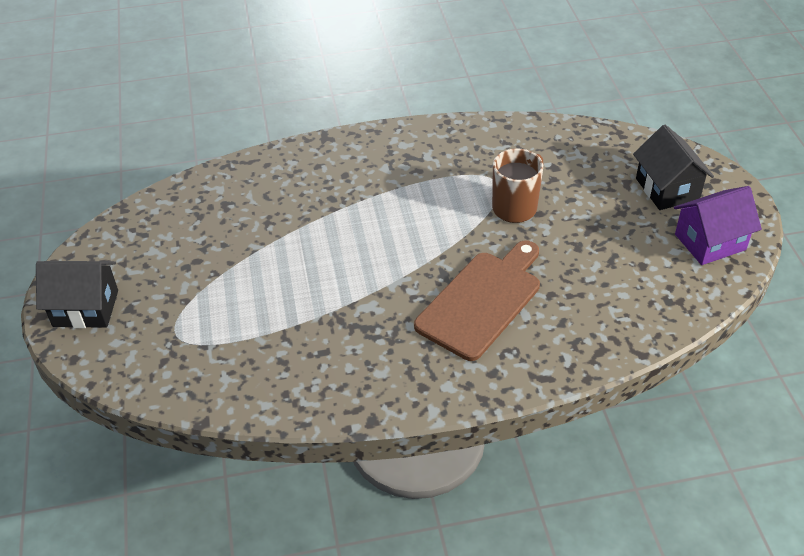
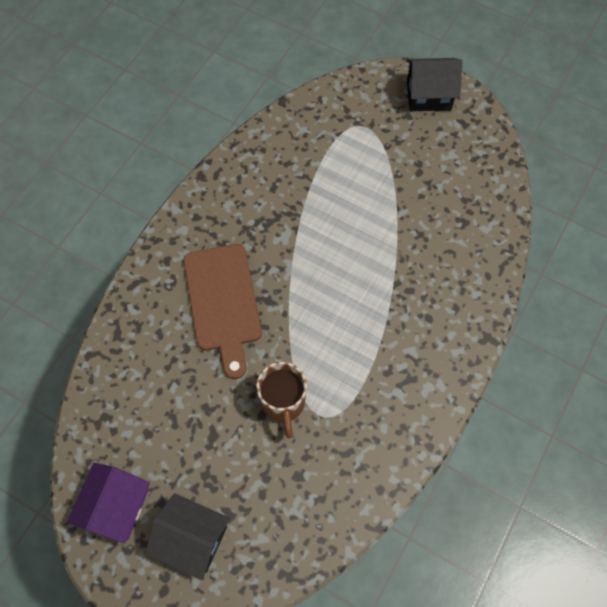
camera: 130 degrees right, 20 degrees up
(85, 308) = (428, 95): black house -> black house turned 45 degrees clockwise

